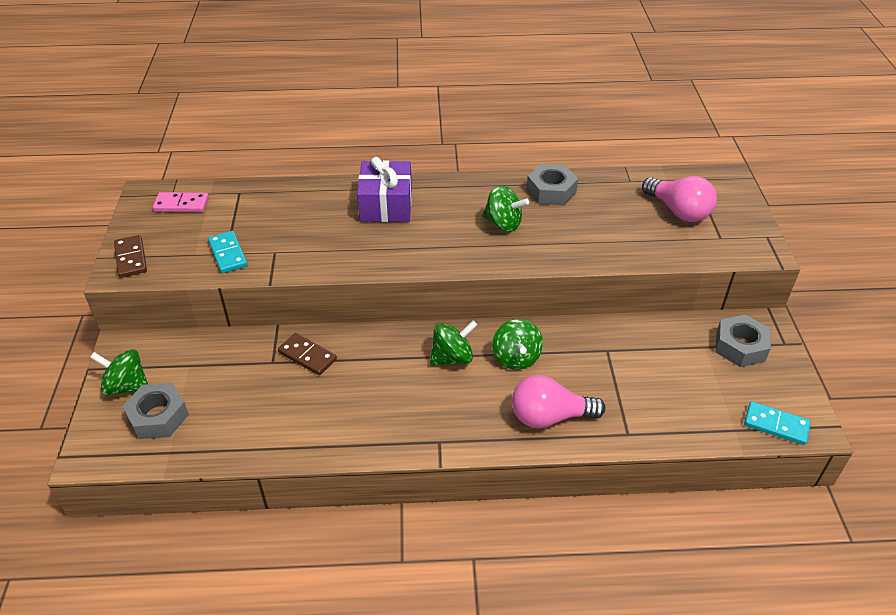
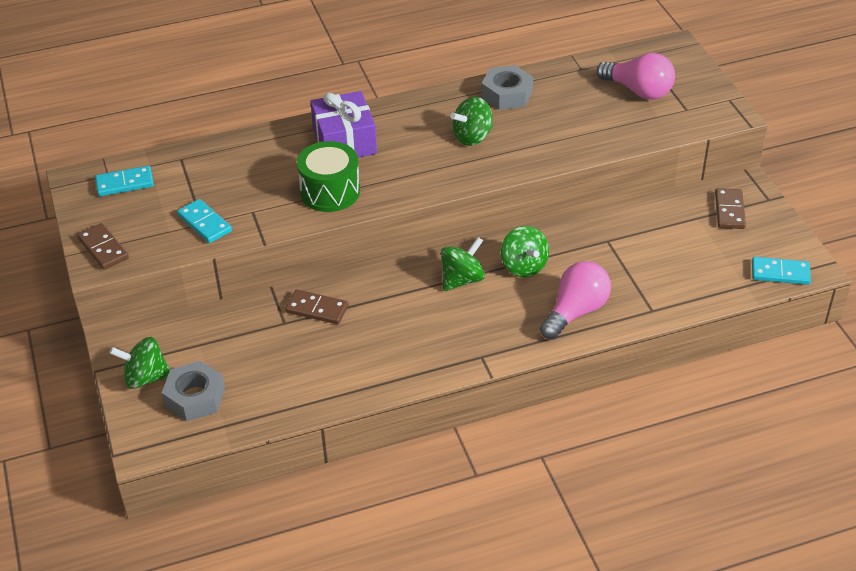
camera: 15 degrees left, 0 degrees up
(181, 204) = (125, 183): pink domino -> turquoise domino
(351, 248) = (330, 191): none -> green drum
(503, 224) = (472, 137): green spinning top -> green spinning top turned 135 degrees clockwise
(549, 417) = (575, 312): pink light bulb -> pink light bulb turned 150 degrees clockwise
(740, 346) = (729, 211): grey nut -> brown domino

